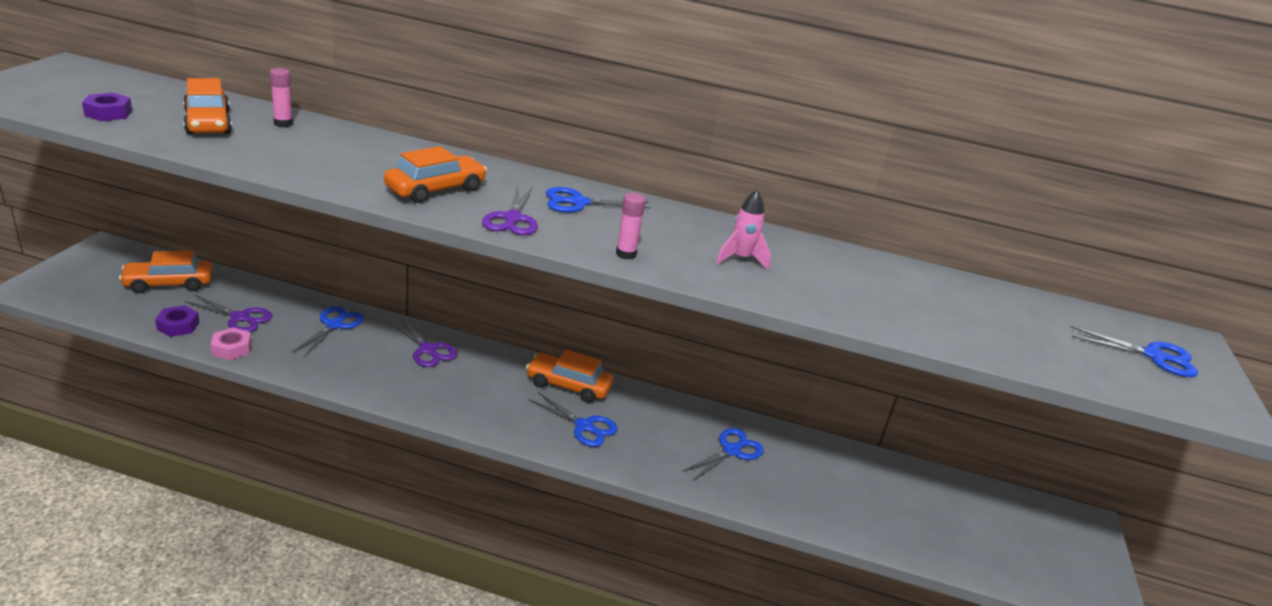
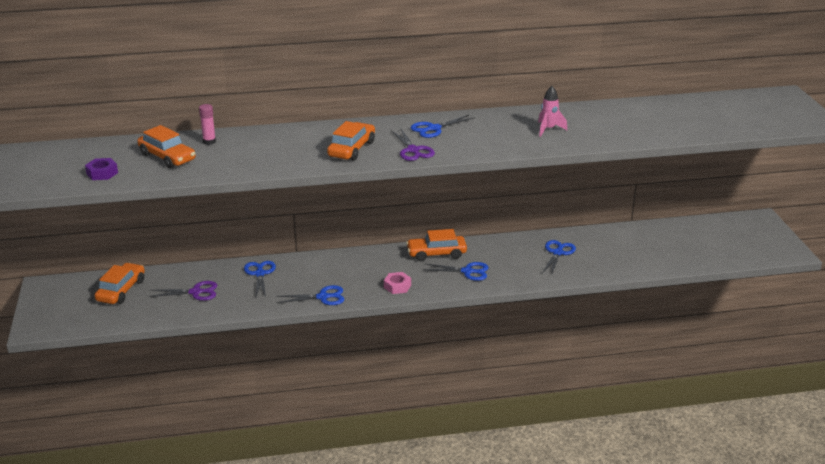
camera: 20 degrees left, 0 degrees up
(169, 283) = (121, 290): orange car -> orange car turned 150 degrees clockwise
(178, 326) = (164, 311): purple nut -> none
(232, 349) = (215, 310): pink nut -> pink nut (397, 286)
(427, 350) = (333, 266): purple scissors -> none
(626, 254) = (491, 148): pink glue stick -> none
(1153, 356) = (774, 108): blue scissors -> blue scissors (322, 297)

